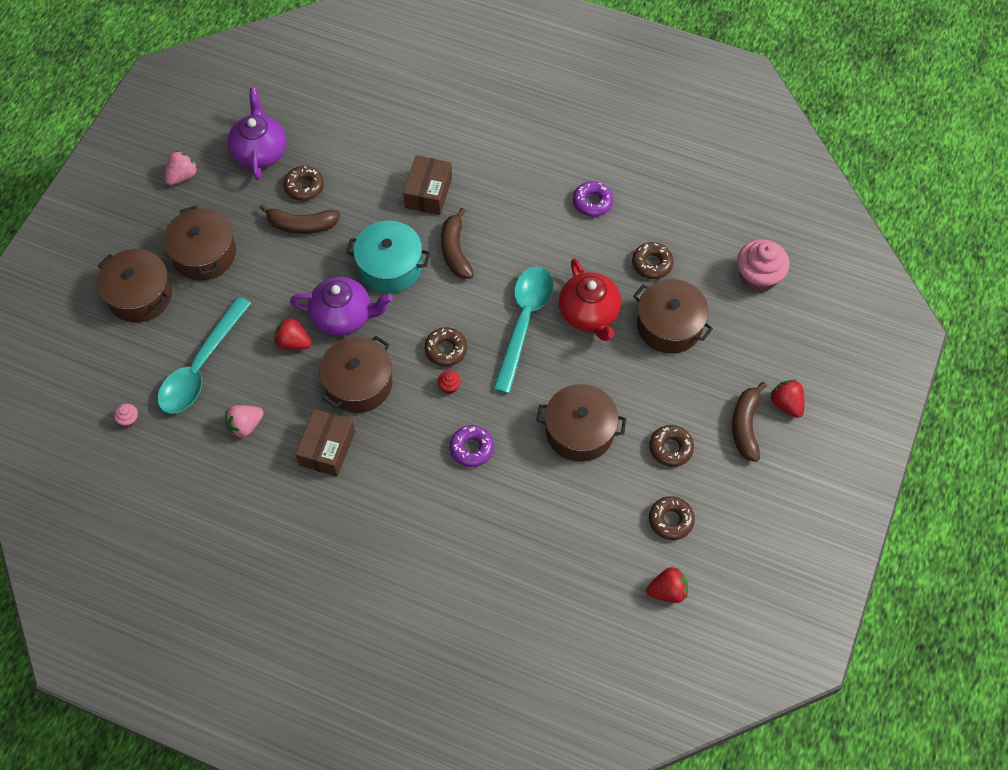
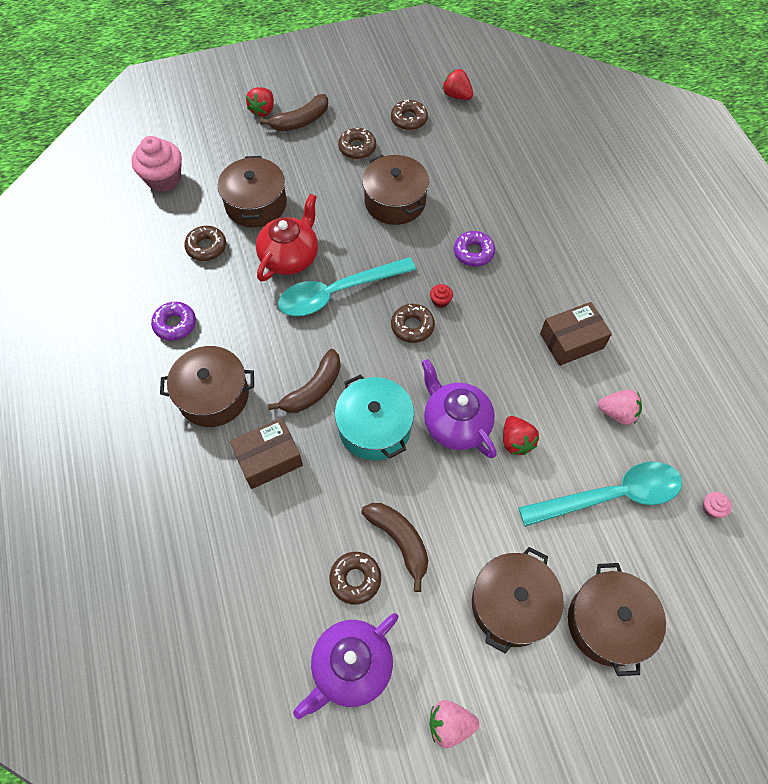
camera: 130 degrees left, 0 degrees up
(359, 383) = (500, 363): brown pot -> brown pot (213, 395)

